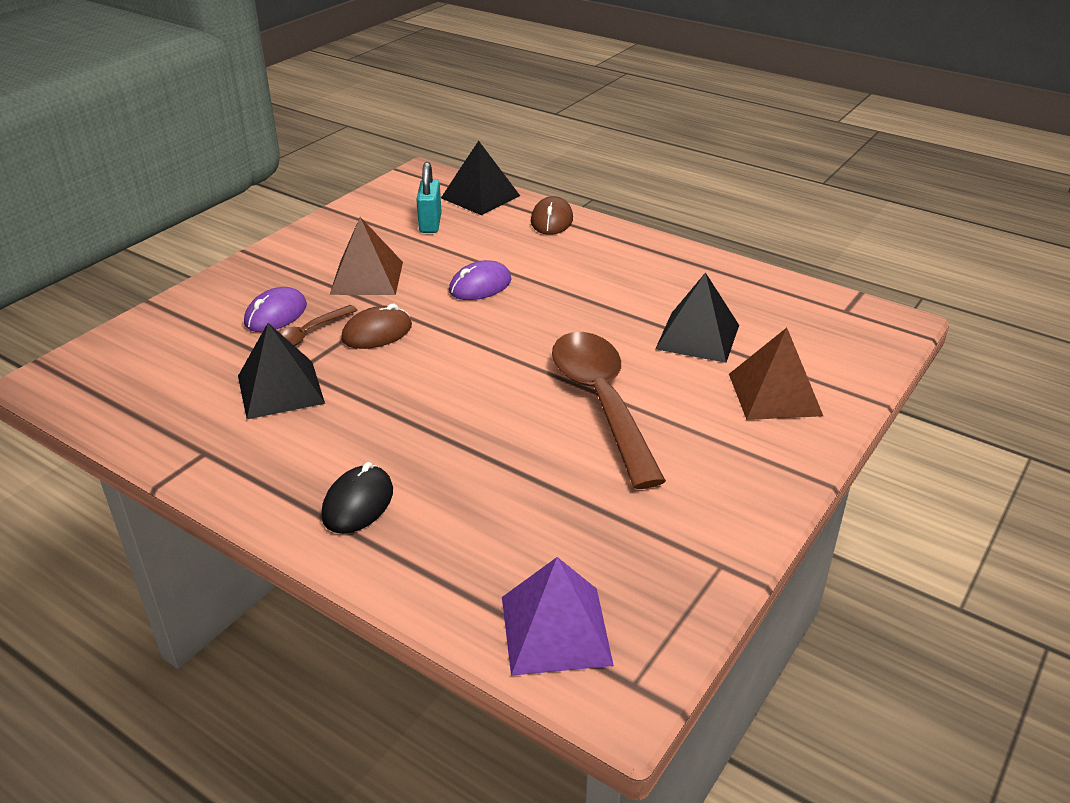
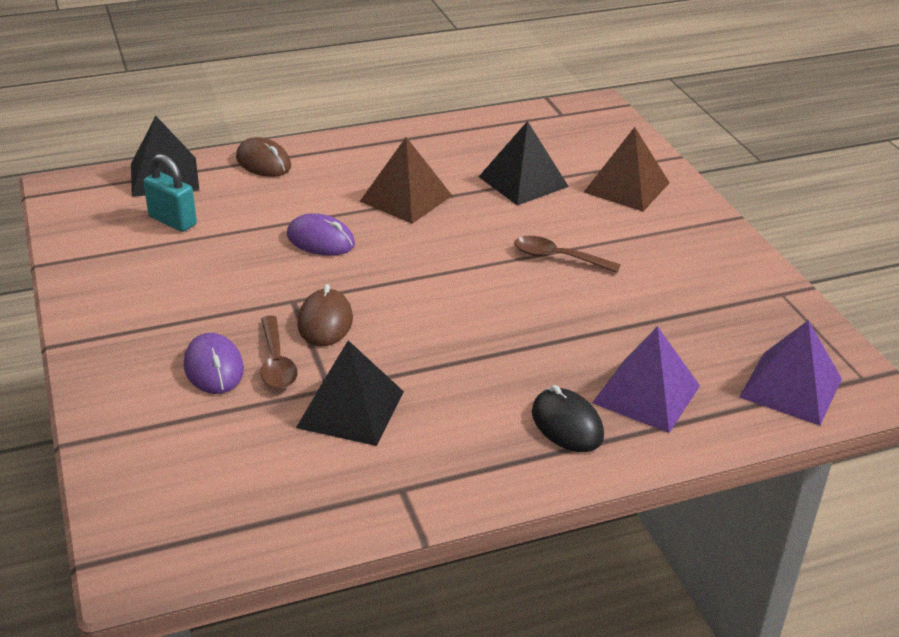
camera: 55 degrees left, 0 degrees up
(367, 278) = (221, 292): brown pyramid -> brown pyramid (406, 198)
(446, 533) = (646, 394): none -> purple pyramid
(480, 286) = (320, 240): purple mouse -> purple mouse turned 60 degrees counterclockwise
(601, 402) = (557, 257): brown spoon -> brown spoon, size x0.50

